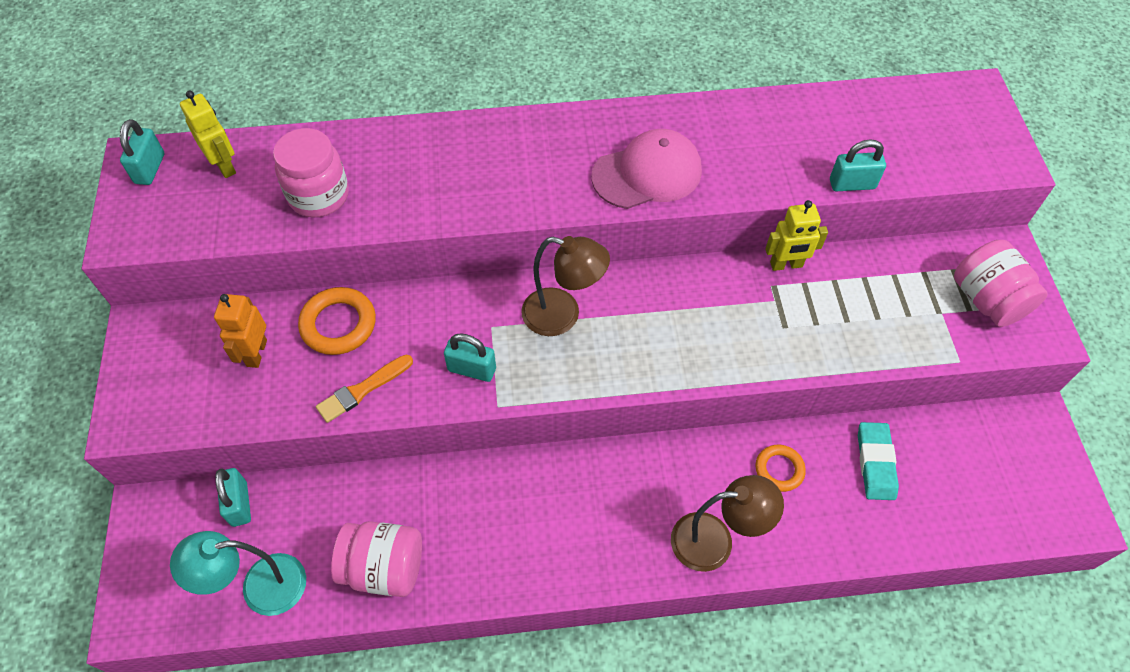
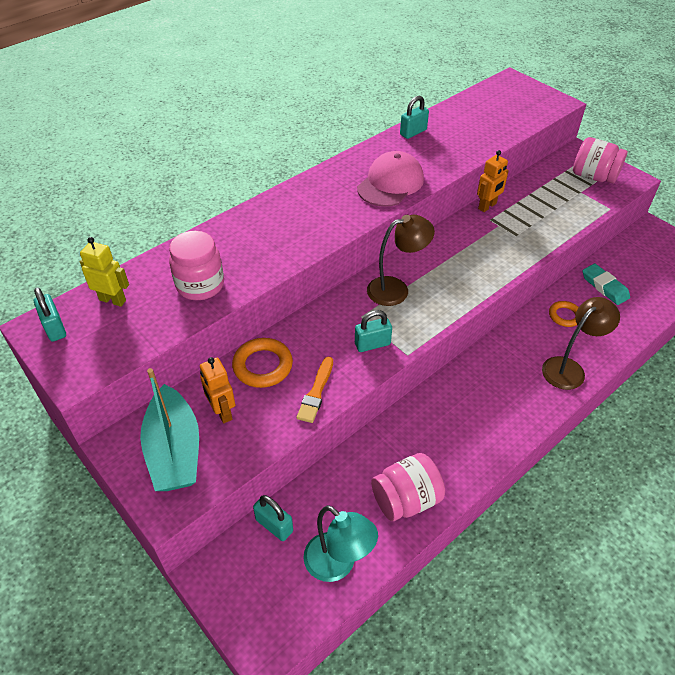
camera: 35 degrees left, 10 degrees down
(180, 367) = (174, 450): none -> turquoise boat
(260, 587) = (338, 564): turquoise lamp -> turquoise lamp turned 90 degrees counterclockwise
(786, 265) = (487, 206): yellow robot -> orange robot
(852, 184) = (498, 142): turquoise padlock -> turquoise padlock (413, 132)

